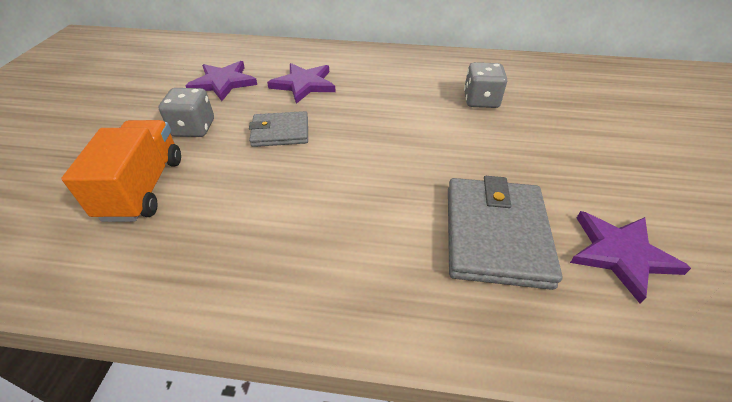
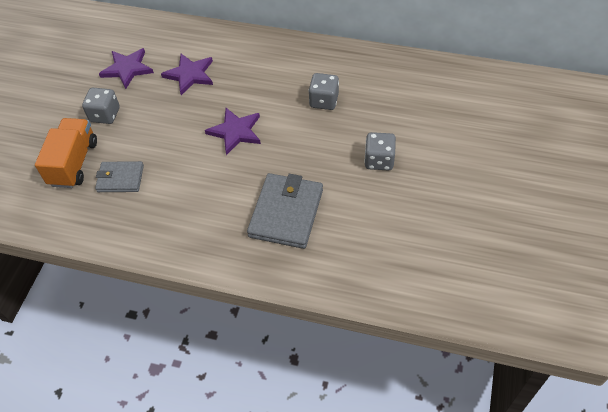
camera: 10 degrees right, 10 degrees up
(280, 132) = (166, 122): grey wallet -> grey wallet (120, 178)
(590, 157) = (379, 160): none -> grey dice
(621, 254) = (356, 231): purple star -> purple star (235, 132)

